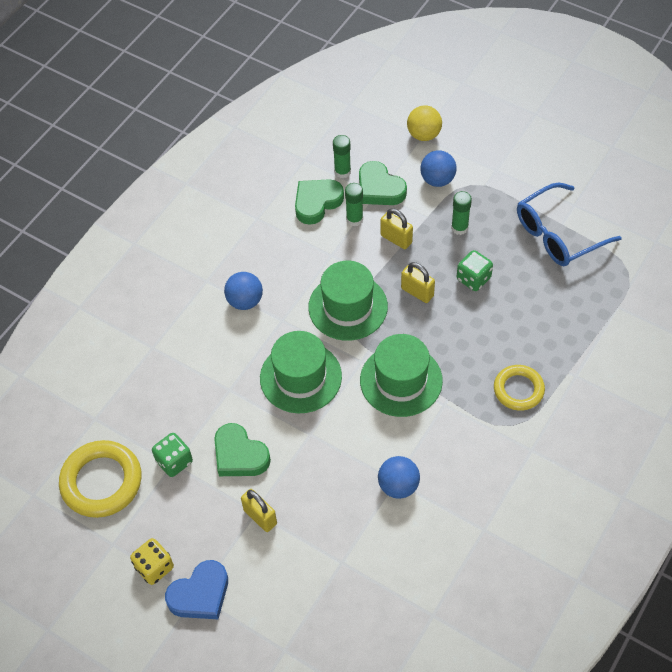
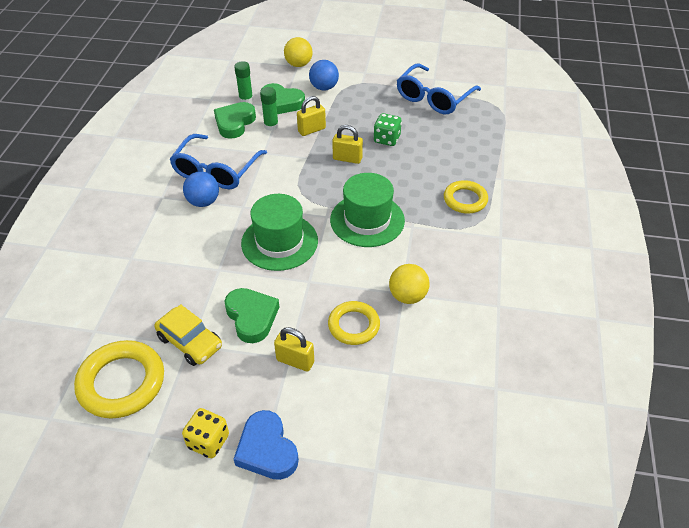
camera: 25 degrees left, 10 degrees down
(174, 461) = (190, 342): green dice -> yellow car
(200, 594) = (267, 449): blue heart -> blue heart turned 120 degrees clockwise
(239, 455) = (252, 317): green heart -> green heart turned 135 degrees counterclockwise
(272, 264) = (216, 171): none -> blue glasses
(330, 499) = (353, 325): none -> yellow ring
(348, 307) = (295, 183): green hat -> none
(396, 239) = (311, 130): yellow padlock -> yellow padlock turned 45 degrees counterclockwise
(398, 486) = (407, 296): blue ball -> yellow ball
(459, 228) = (357, 111): green glue stick -> none

